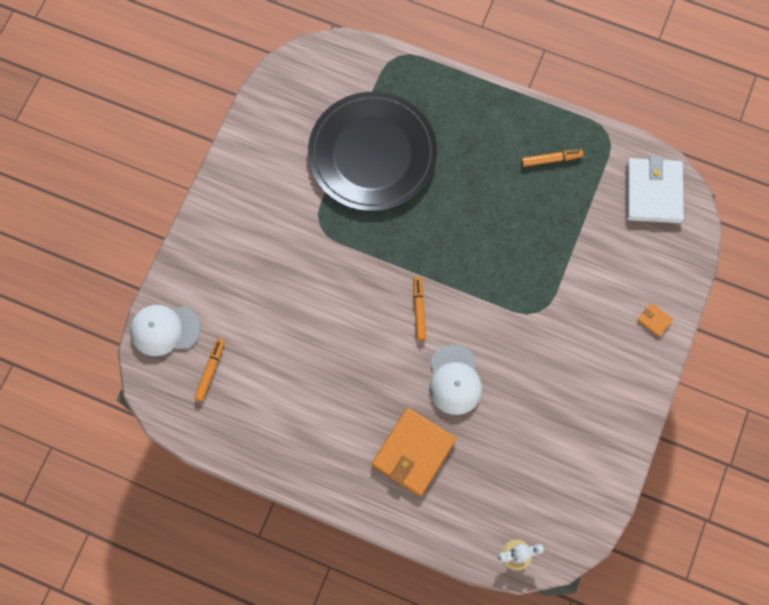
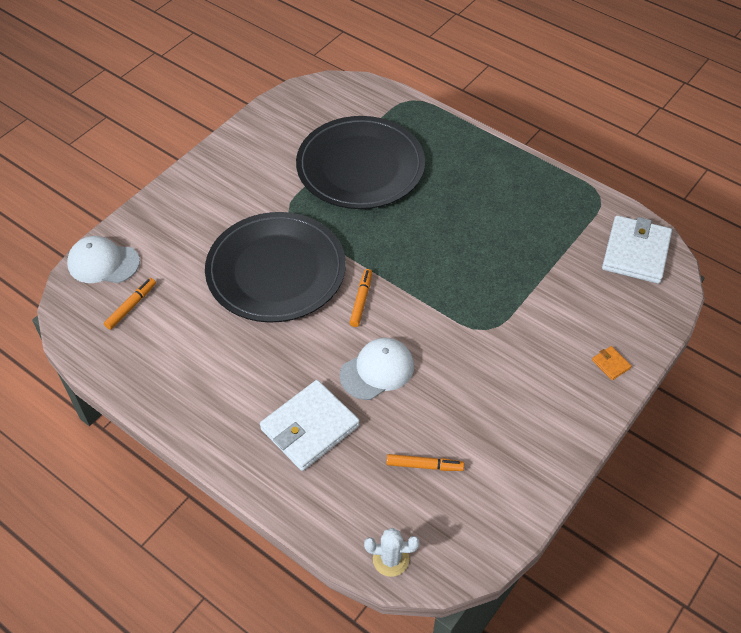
camera: 15 degrees right, 20 degrees down
(330, 297) = (276, 270): none -> black plate
(413, 452) = (309, 427): orange wallet -> white wallet
(454, 380) = (377, 370): white cap -> white cap turned 135 degrees counterclockwise
(551, 159) = (536, 205): orange marker -> orange marker (424, 465)

